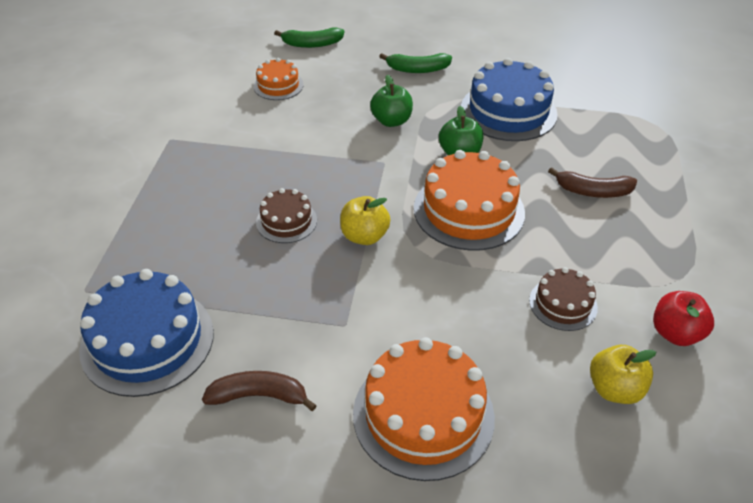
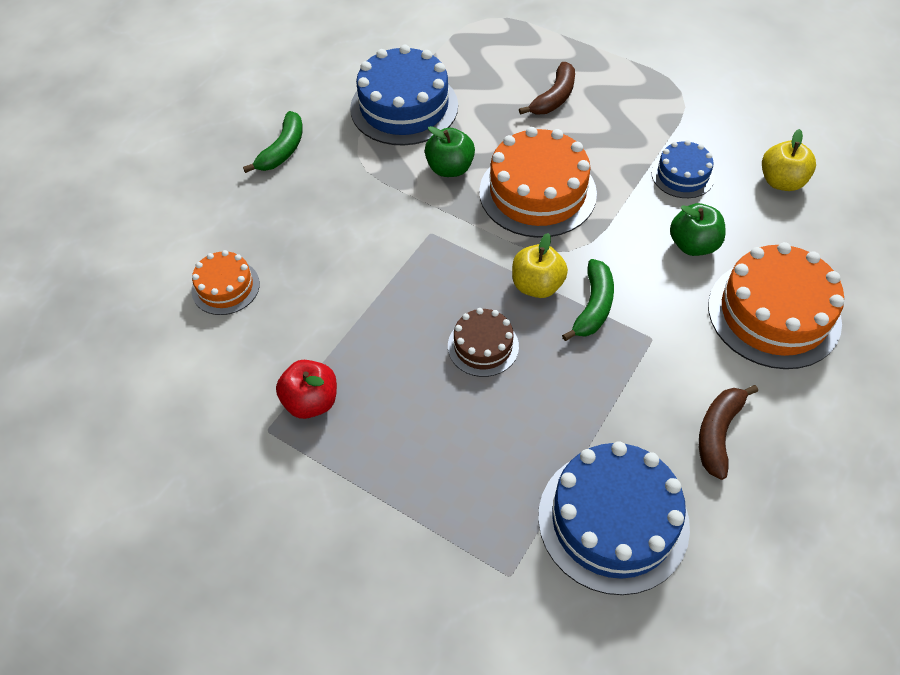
camera: 65 degrees left, 10 degrees up
(312, 44) = (158, 229): green banana -> green banana (593, 306)
(391, 121) = (363, 203): green apple -> green apple (693, 245)
(563, 304) = (682, 175): brown cake -> blue cake
(675, 333) = (737, 122): red apple -> red apple (311, 401)

